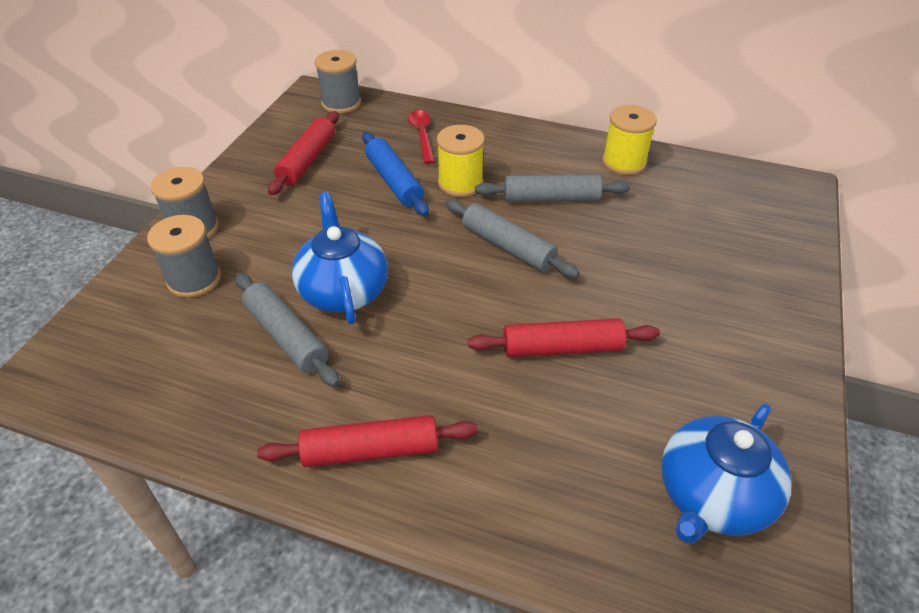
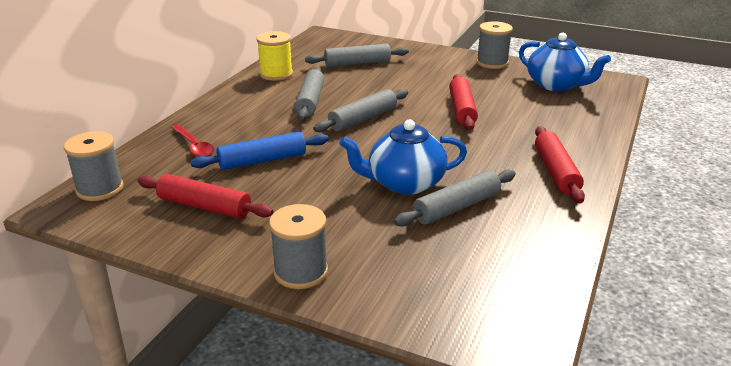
camera: 85 degrees left, 15 degrees down
(194, 279) = (383, 263): grey spool -> grey spool (492, 63)
(422, 135) = (194, 146): red spoon -> red spoon turned 120 degrees counterclockwise
(460, 183) = (277, 132): yellow spool -> none
(696, 230) = (357, 63): none -> grey rolling pin

